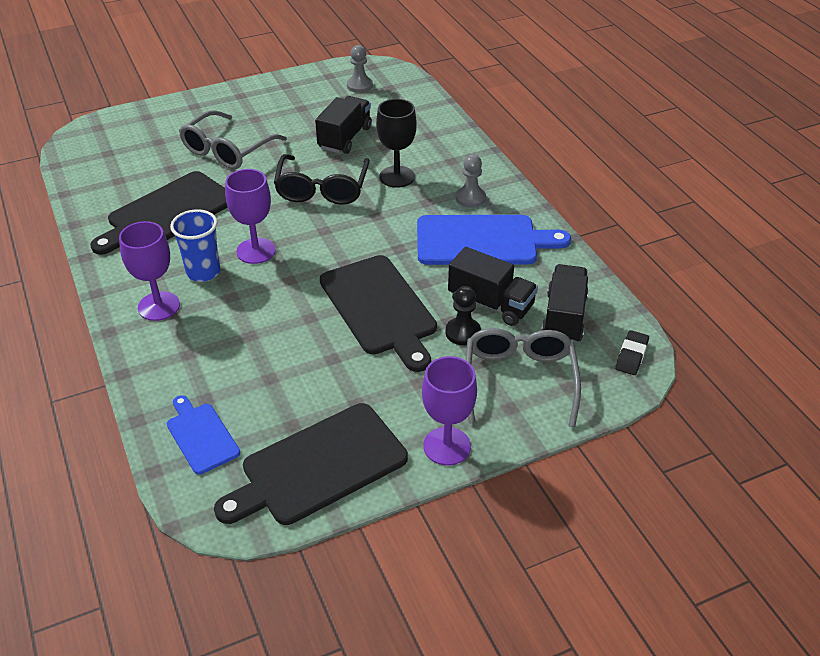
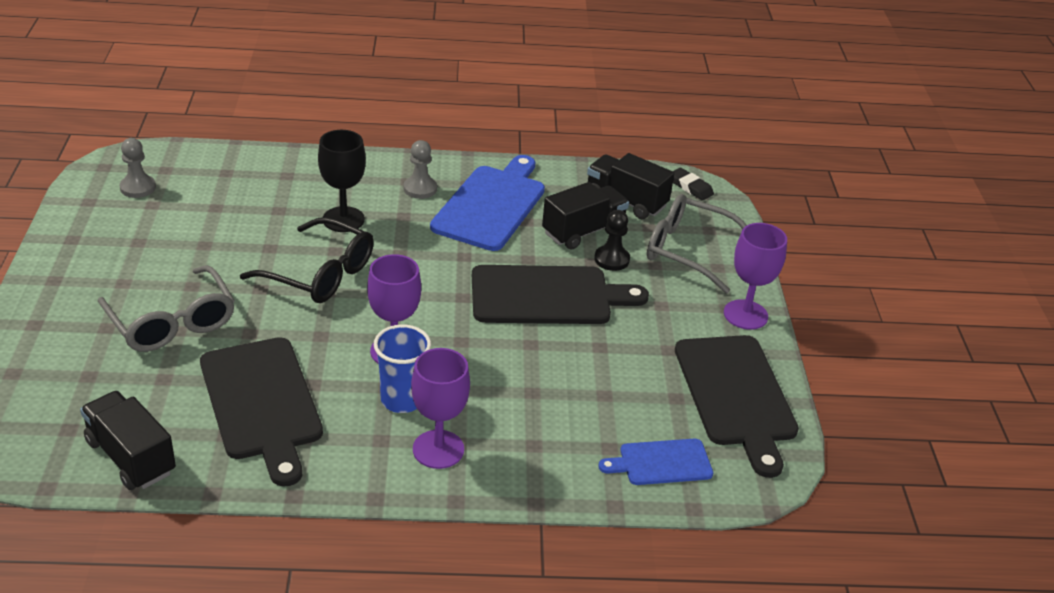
camera: 70 degrees left, 5 degrees down
(345, 138) = (236, 230): black truck -> black truck (131, 457)

